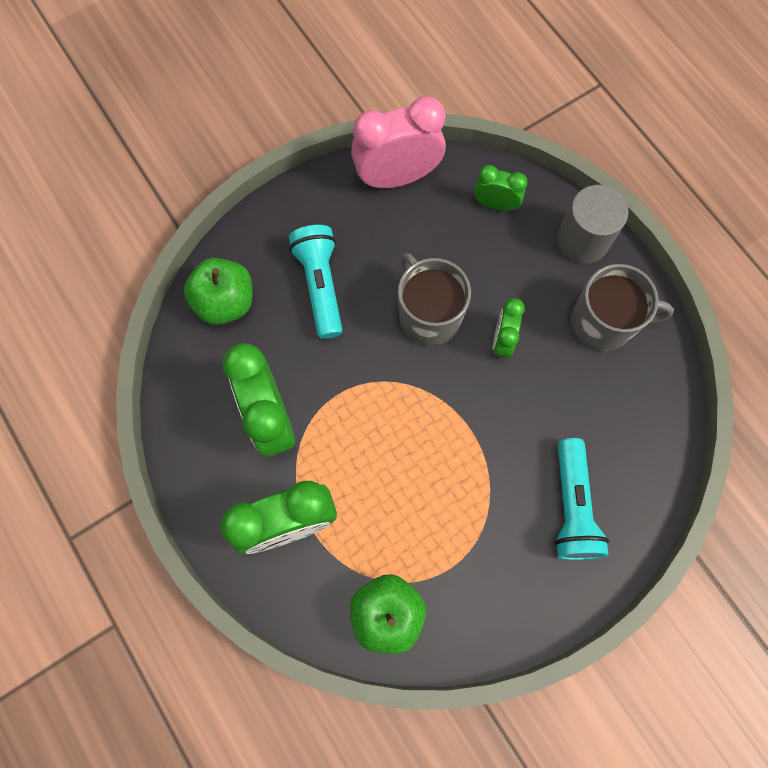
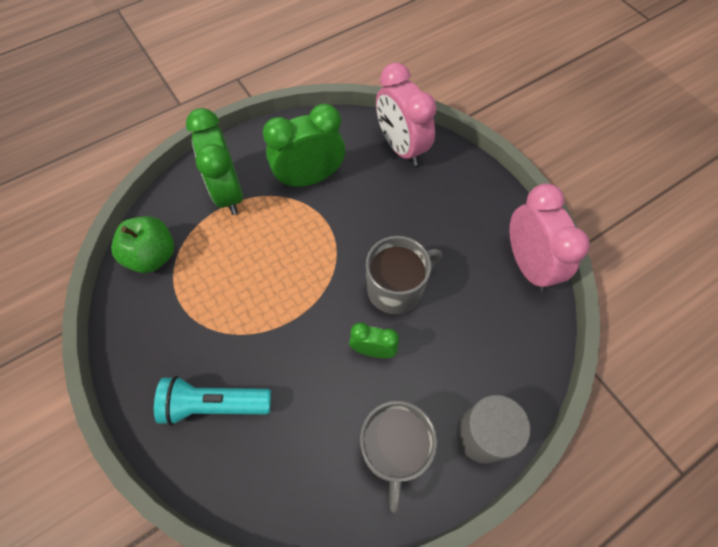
camera: 90 degrees right, 10 degrees down
(225, 302) = (401, 147): green apple -> pink clock
(320, 285) = (418, 208): turquoise flashlight -> none
(495, 205) = (511, 349): green clock -> none

